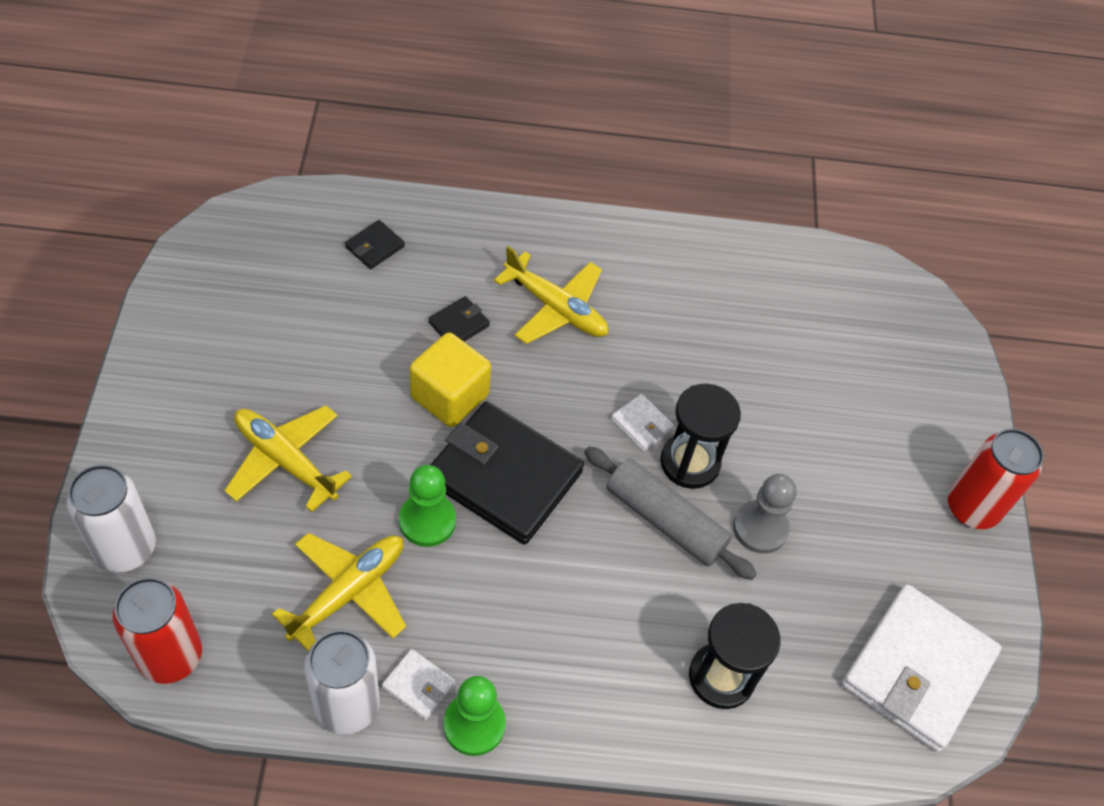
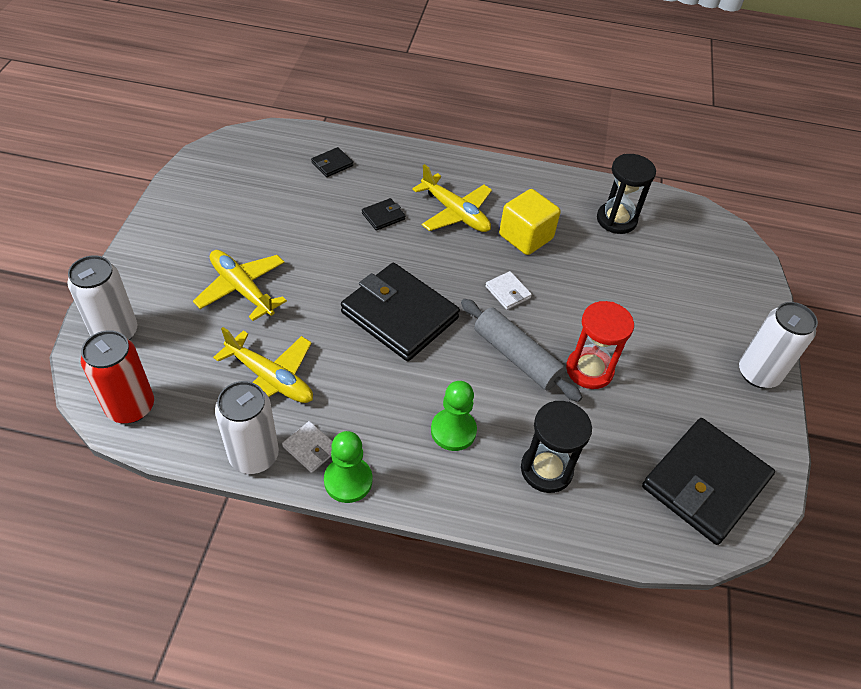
camera: 10 degrees right, 5 degrees down
(349, 592) = (270, 379): yellow plane -> yellow plane turned 75 degrees clockwise
(427, 521) = (337, 338): green pawn -> green pawn (453, 431)
(449, 396) = (368, 260): yellow cube -> yellow cube (525, 237)
(690, 462) = (540, 320): black hourglass -> black hourglass (616, 220)
(760, 528) = (589, 370): grey pawn -> red hourglass
(917, 670) = (705, 483): white wallet -> black wallet
(972, 508) = (758, 374): red can -> white can

